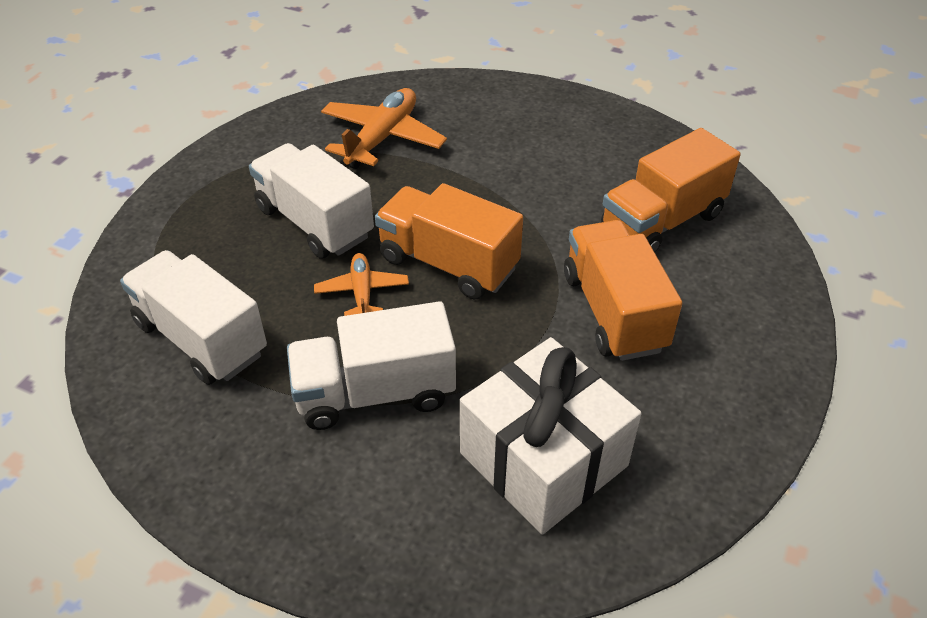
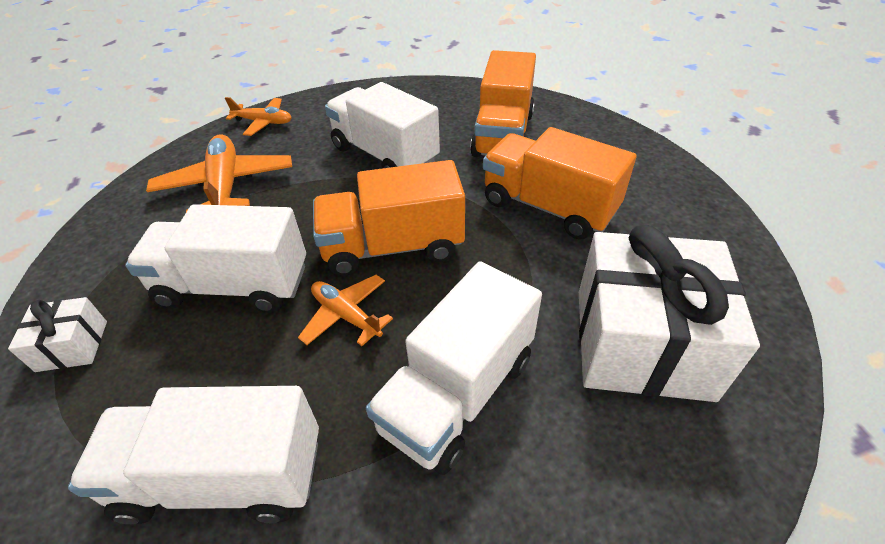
camera: 40 degrees left, 0 degrees up
(193, 203) = (72, 346): none -> white gift
(467, 91) = (263, 122): none -> orange plane
(531, 179) = (384, 155): none -> white truck

